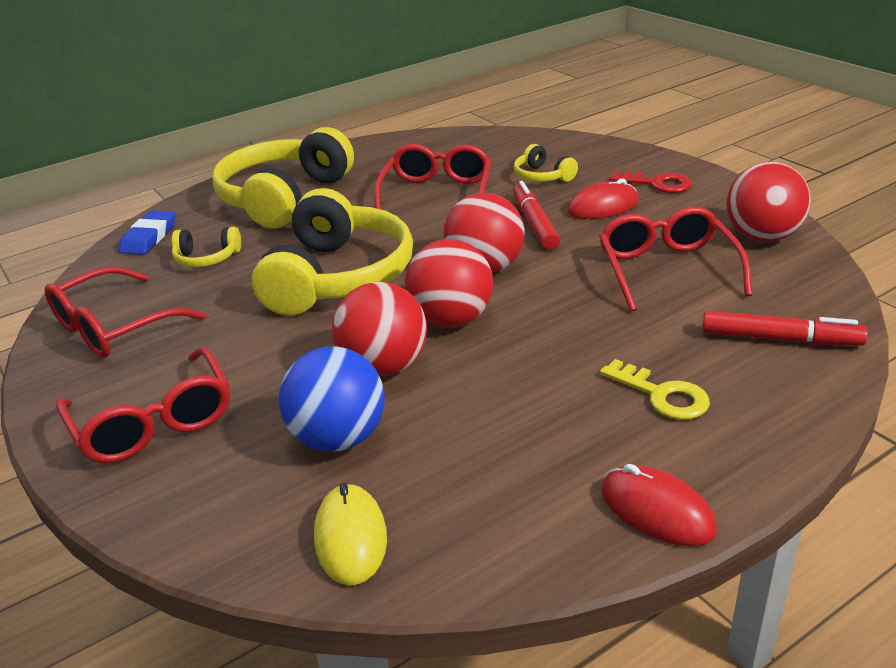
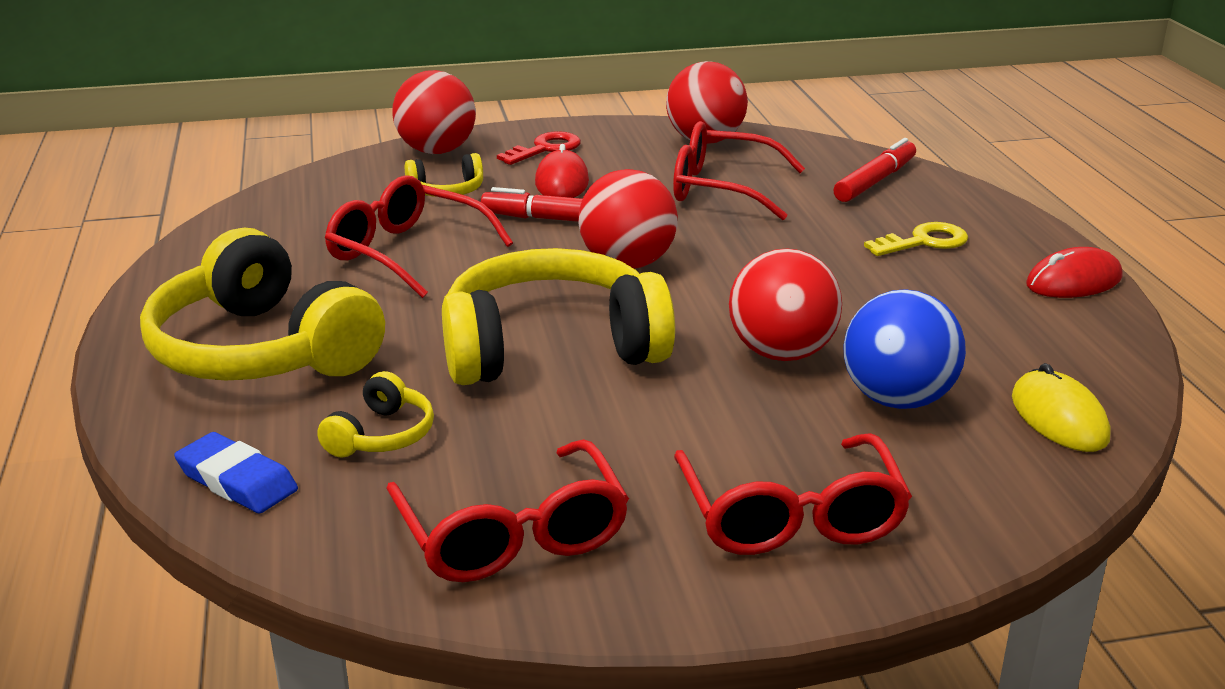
camera: 70 degrees left, 5 degrees down
(154, 422) = (791, 517): red glasses -> red glasses turned 90 degrees clockwise
(338, 277) = (551, 348): yellow headphones -> yellow headphones turned 45 degrees counterclockwise
(350, 538) = (1058, 418): yellow mouse -> yellow mouse turned 60 degrees clockwise
(451, 320) = (718, 302): red ball -> red ball (436, 151)

